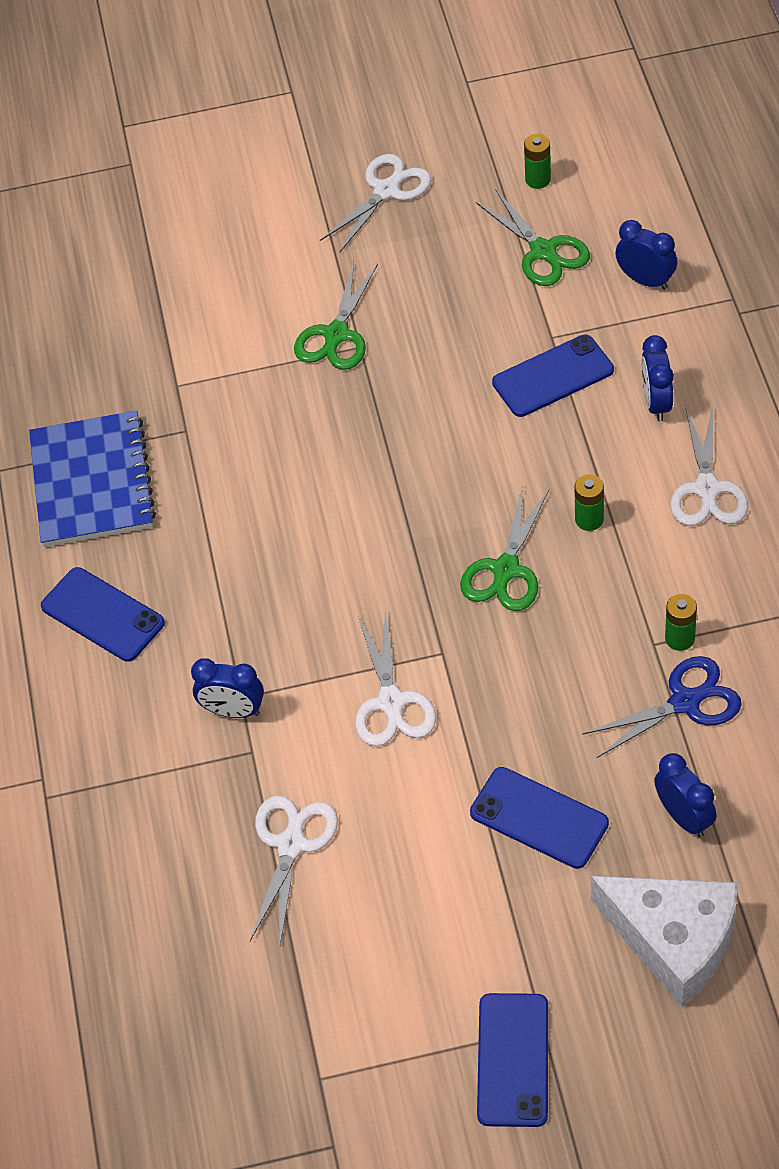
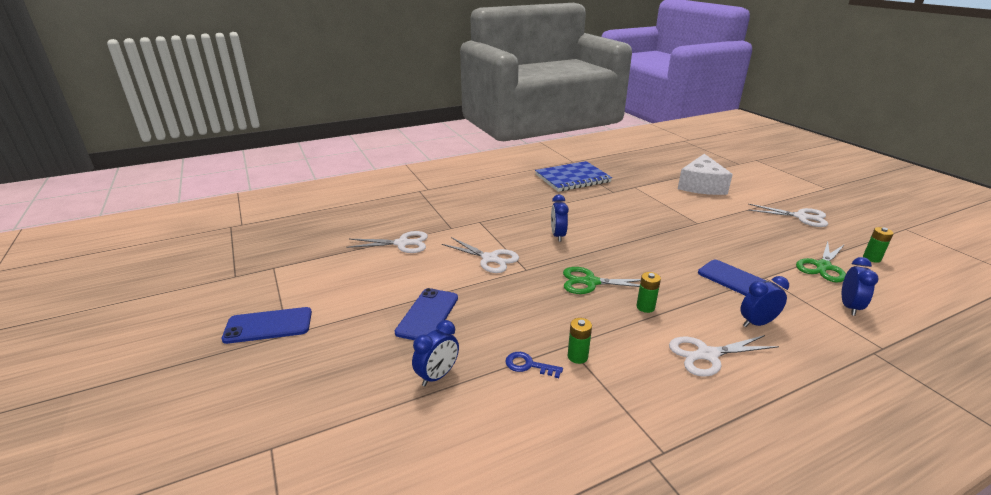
camera: 70 degrees right, 25 degrees down
(102, 615) = (509, 189): blue phone -> none
(233, 711) = (471, 221): blue clock -> blue clock (558, 236)
(336, 334) = (698, 216): green scissors -> none
(391, 702) = (490, 259): white scissors -> white scissors turned 120 degrees counterclockwise
(674, 940) = (342, 382): white cheese -> white cheese (701, 185)
(685, 702) = (528, 365): blue scissors -> blue key

